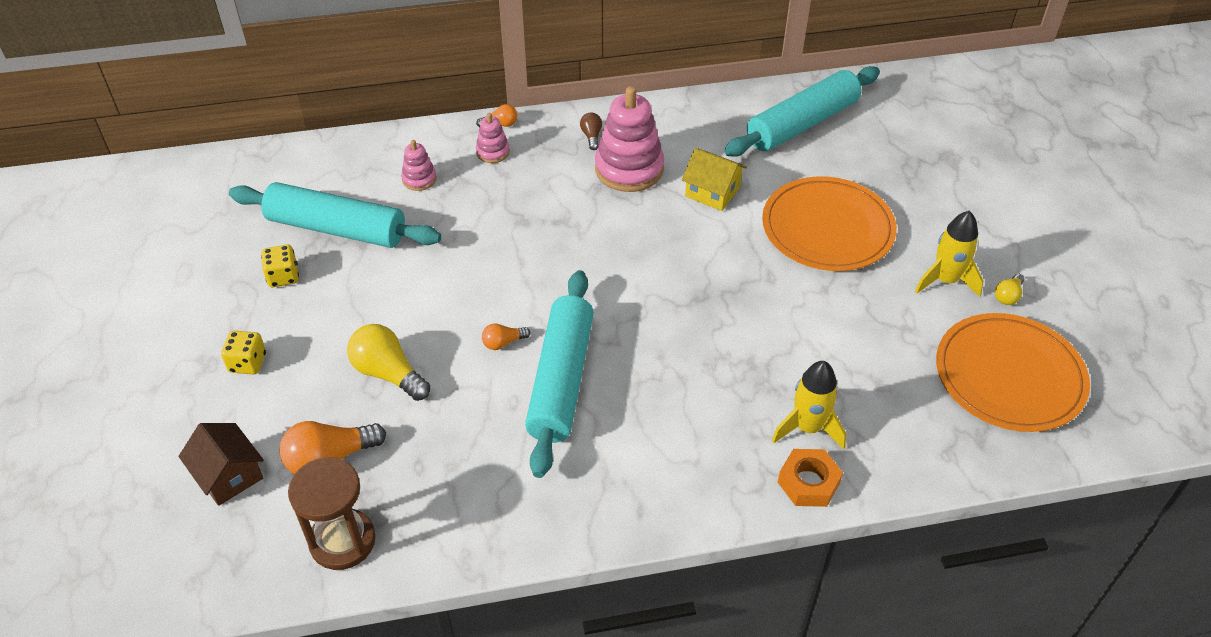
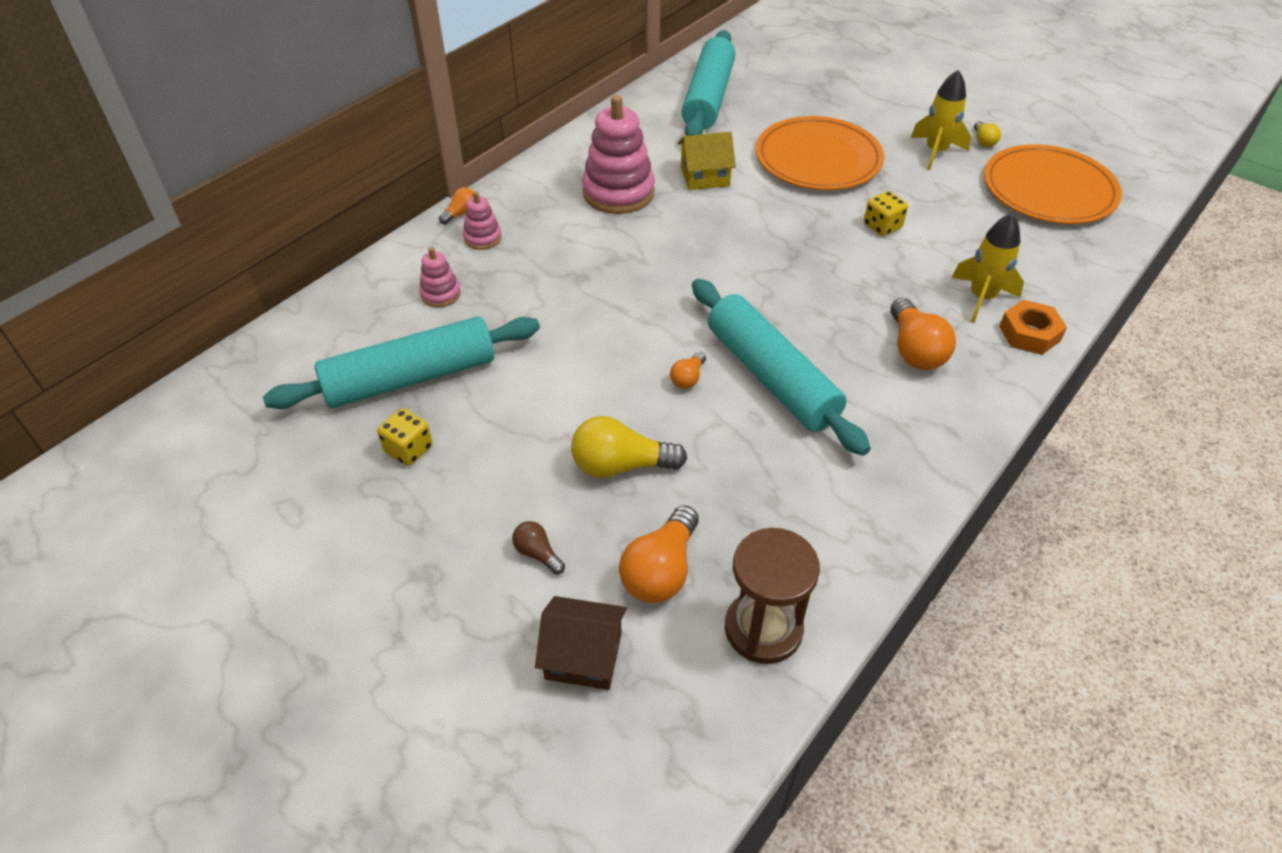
camera: 40 degrees left, 0 degrees up
(248, 363) = (471, 546): yellow dice -> yellow dice (882, 226)
(591, 136) = (555, 184): brown light bulb -> brown light bulb (538, 553)
(695, 432) = (914, 349): none -> orange light bulb

